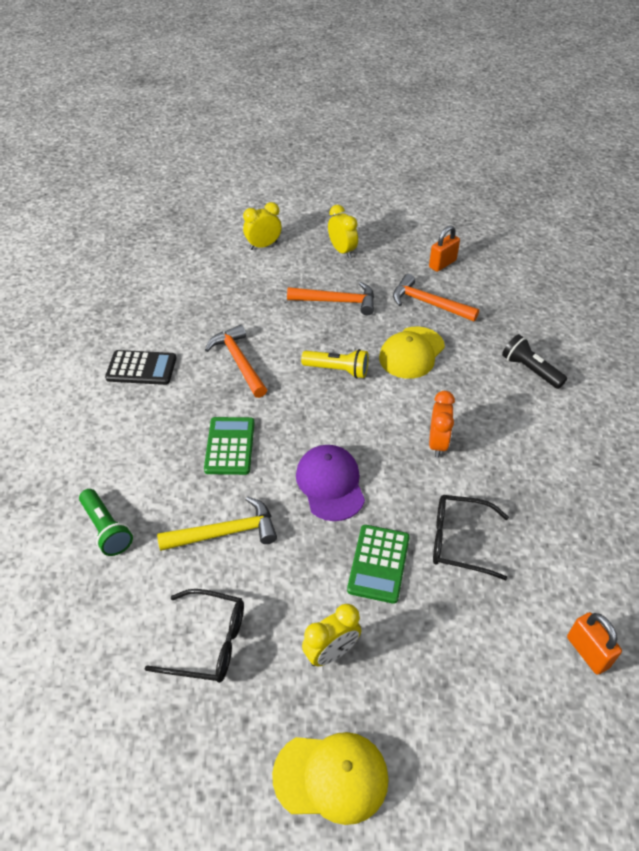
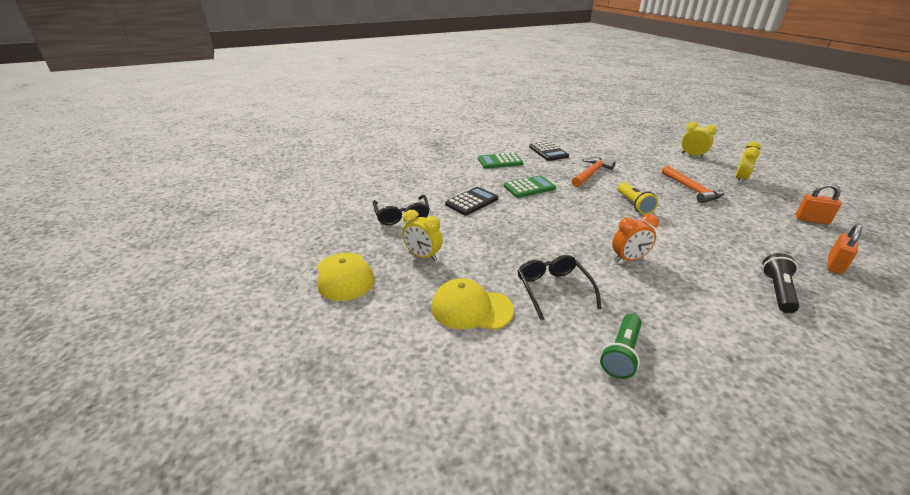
camera: 65 degrees right, 15 degrees down
(106, 529) = (444, 172): green flashlight -> green flashlight (621, 354)
(225, 532) = (472, 202): yellow hammer -> black calculator
(330, 484) = (541, 225): purple cap -> none
(378, 564) = (500, 258): green calculator -> green calculator (500, 161)
(411, 353) = (695, 228): yellow cap -> yellow cap (471, 308)
(429, 303) = (757, 224): orange hammer -> none
(587, 652) = (514, 388): orange padlock -> orange padlock (834, 265)

